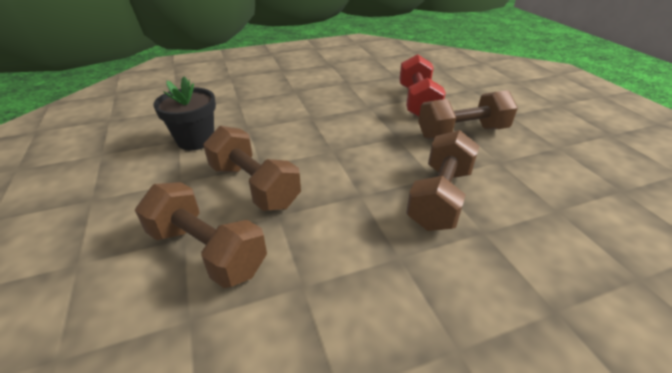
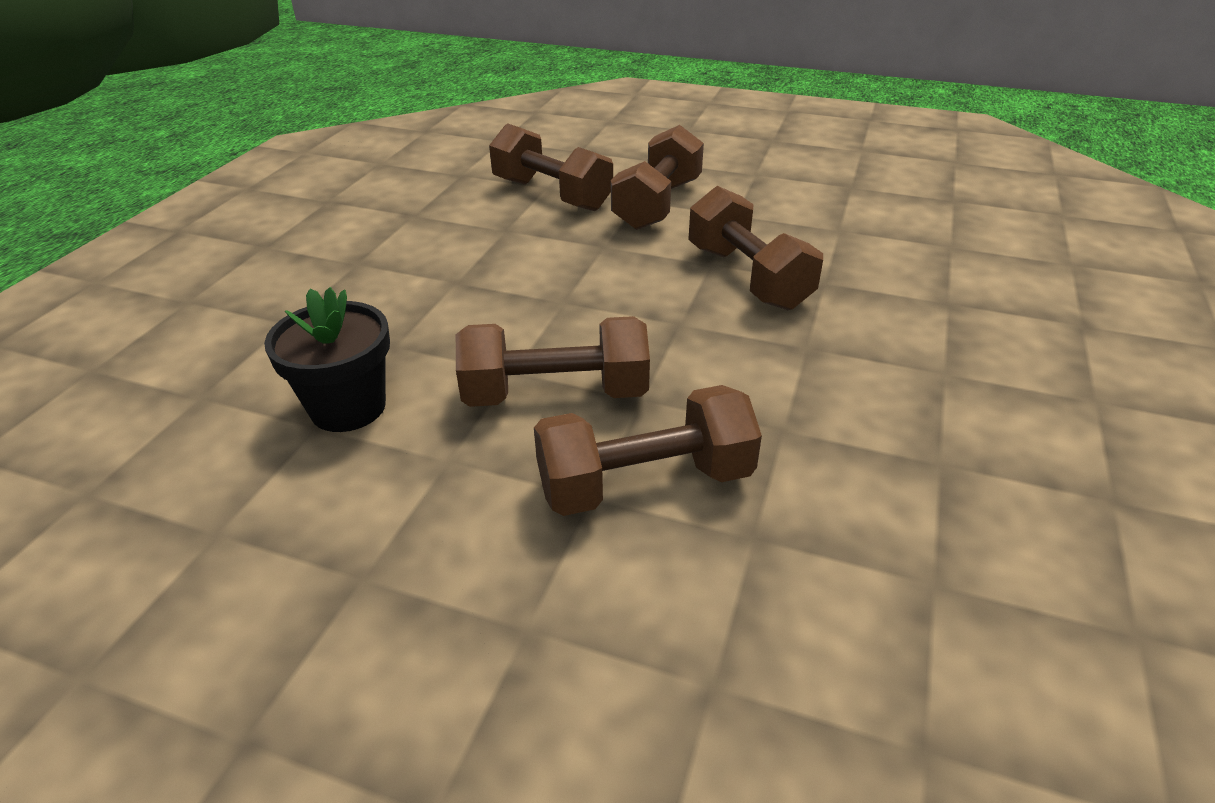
camera: 50 degrees left, 0 degrees up
(417, 102) = (551, 195): red dumbbell -> brown dumbbell

